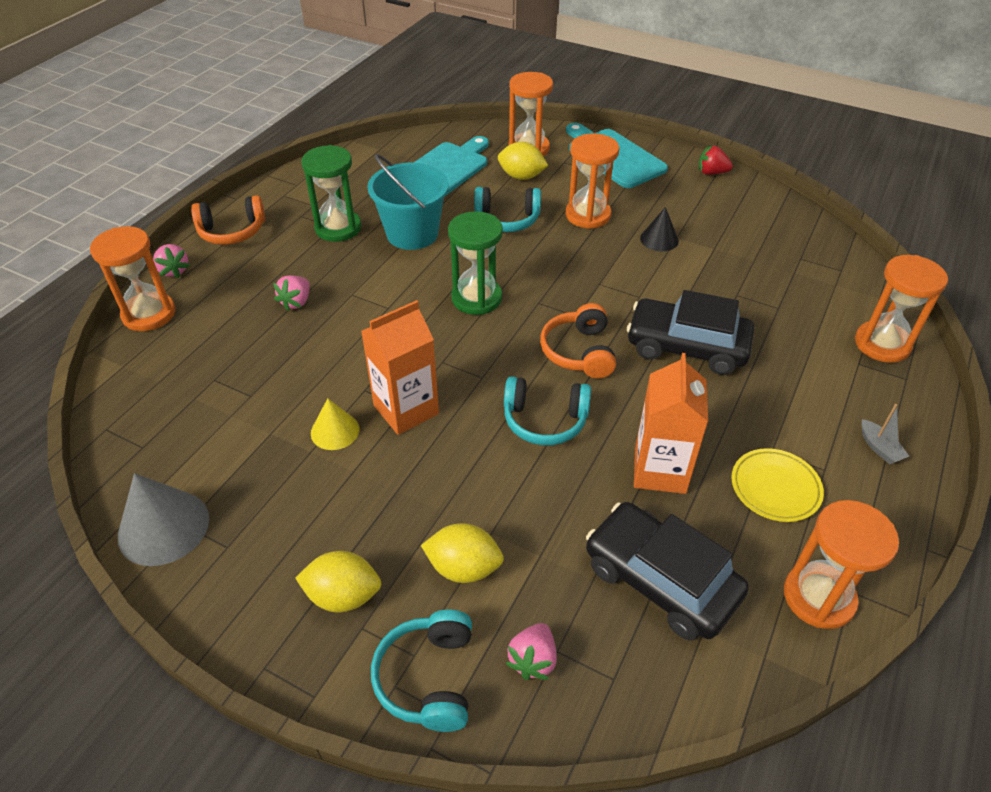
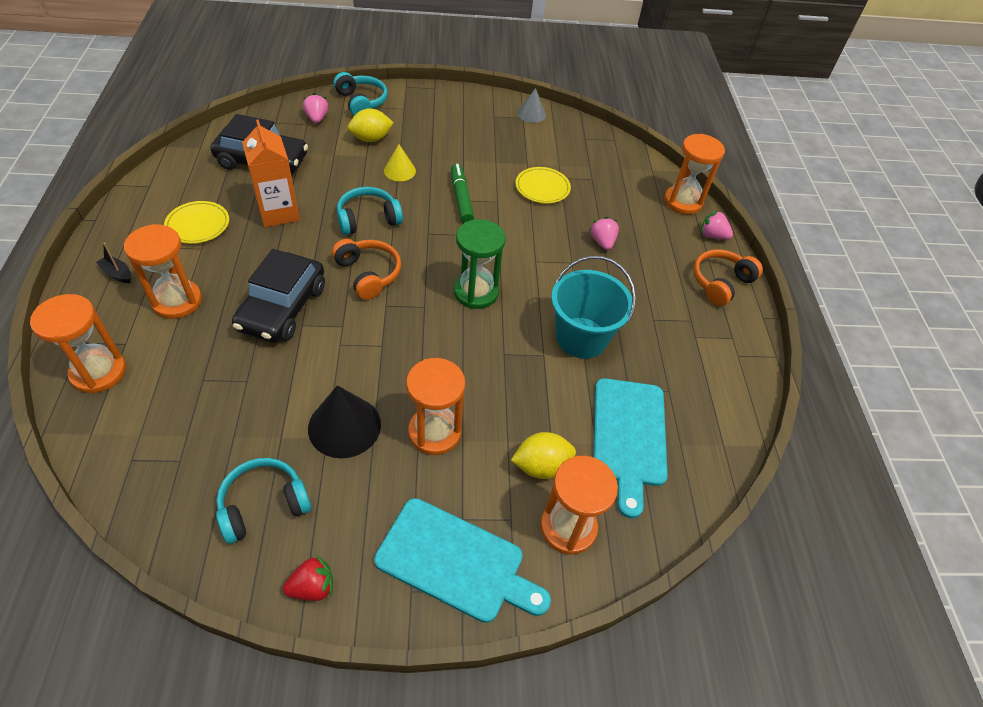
camera: 145 degrees right, 5 degrees up
(163, 527) = (531, 114): grey cone -> grey cone, size x0.61
(290, 388) = (542, 188): none -> yellow plate
(335, 431) = (492, 175): yellow cone -> yellow cone (399, 171)
(338, 228) = (647, 319): green hourglass -> none
(343, 596) = (422, 115): yellow lemon -> none
(406, 409) = (461, 198): orange carton -> green marker
(507, 220) = (511, 390): turquoise headphones -> turquoise headphones (263, 505)
(659, 239) = (344, 426): black cone -> black cone, size x1.65
(686, 346) = (282, 308): black car -> black car turned 120 degrees clockwise
(818, 597) = (169, 178): orange hourglass -> orange hourglass (177, 301)
(879, 448) = (117, 274): grey boat -> black boat

